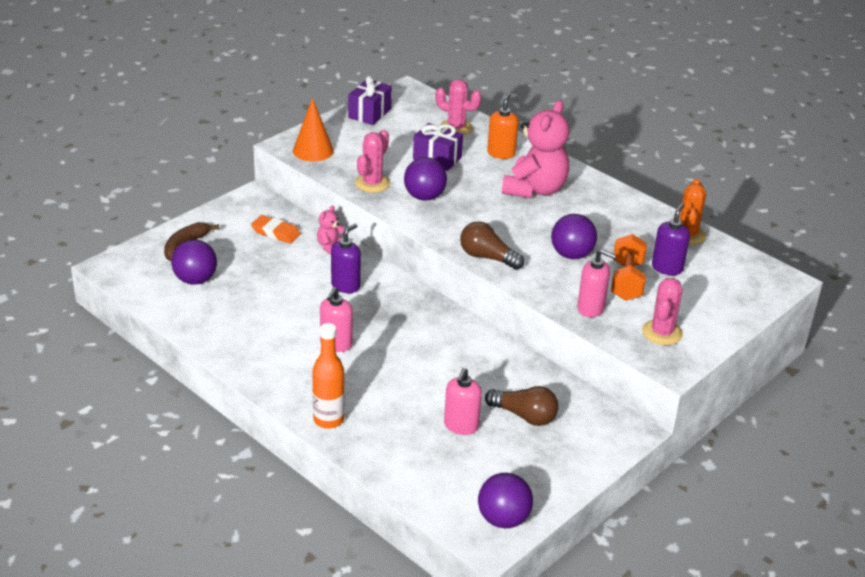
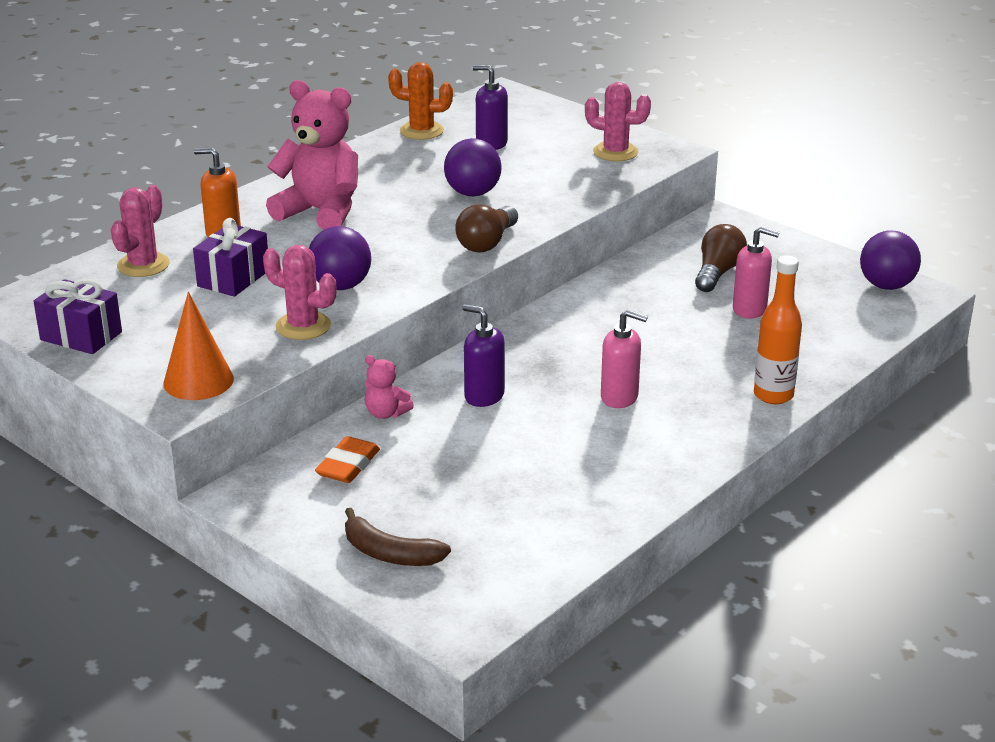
camera: 90 degrees left, 5 degrees down
(195, 280) = (487, 532): purple ball -> none
(591, 308) = (581, 186): pink soap dispenser -> none
(626, 281) = (522, 165): orange dumbbell -> none

